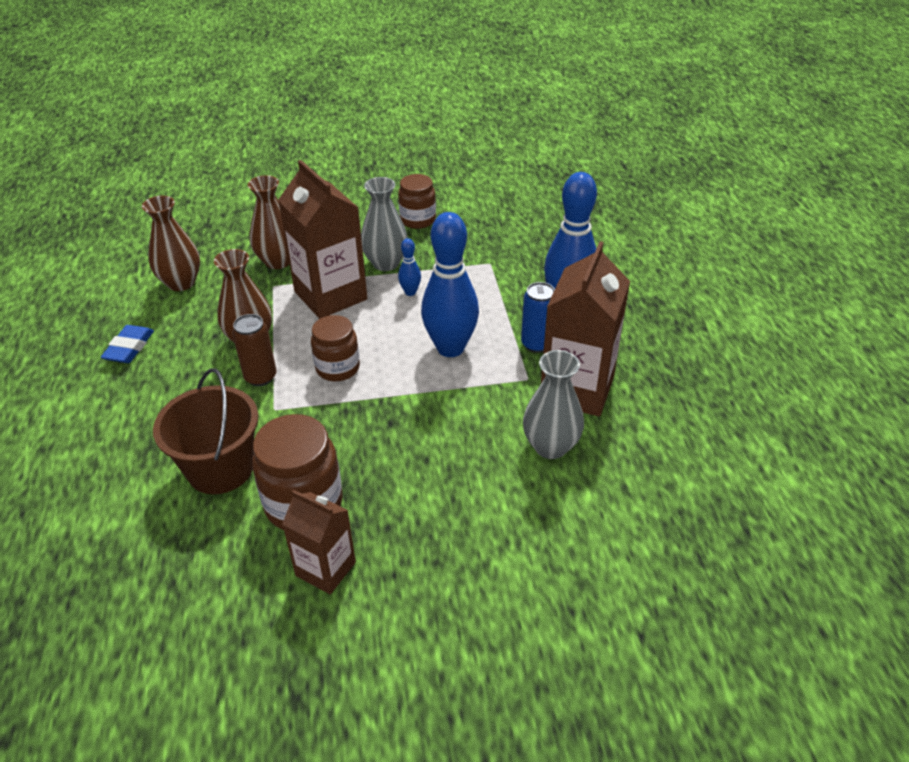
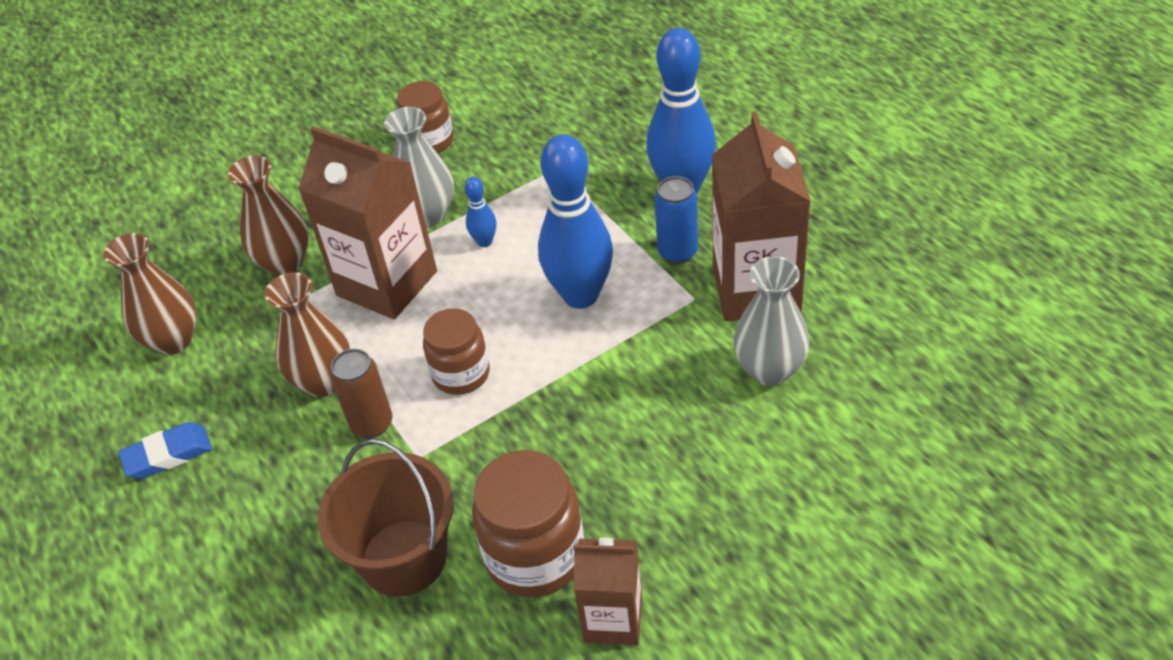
camera: 20 degrees left, 5 degrees up
(129, 348) = (168, 455): blue eraser -> blue eraser turned 75 degrees clockwise

